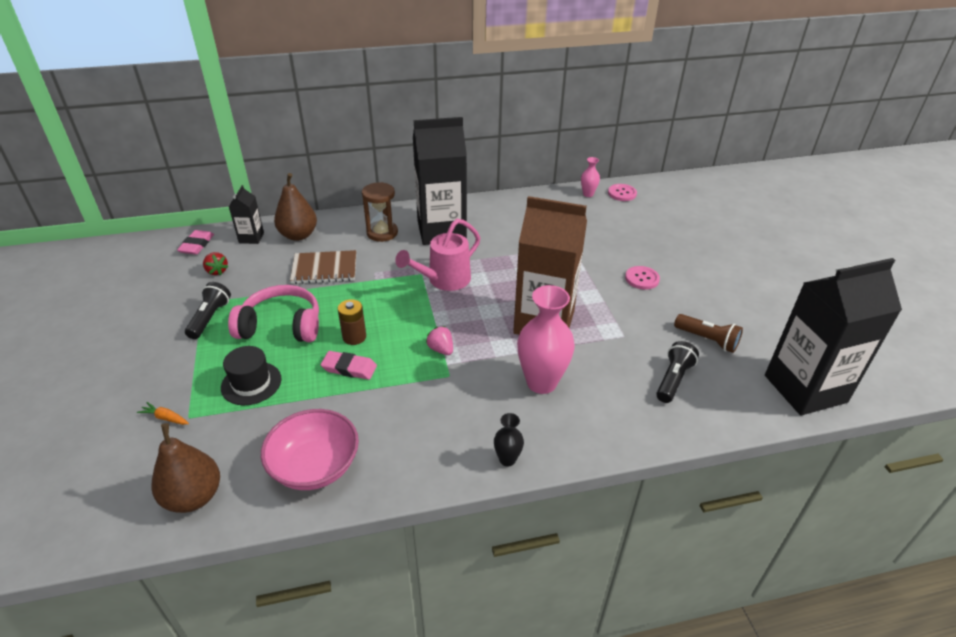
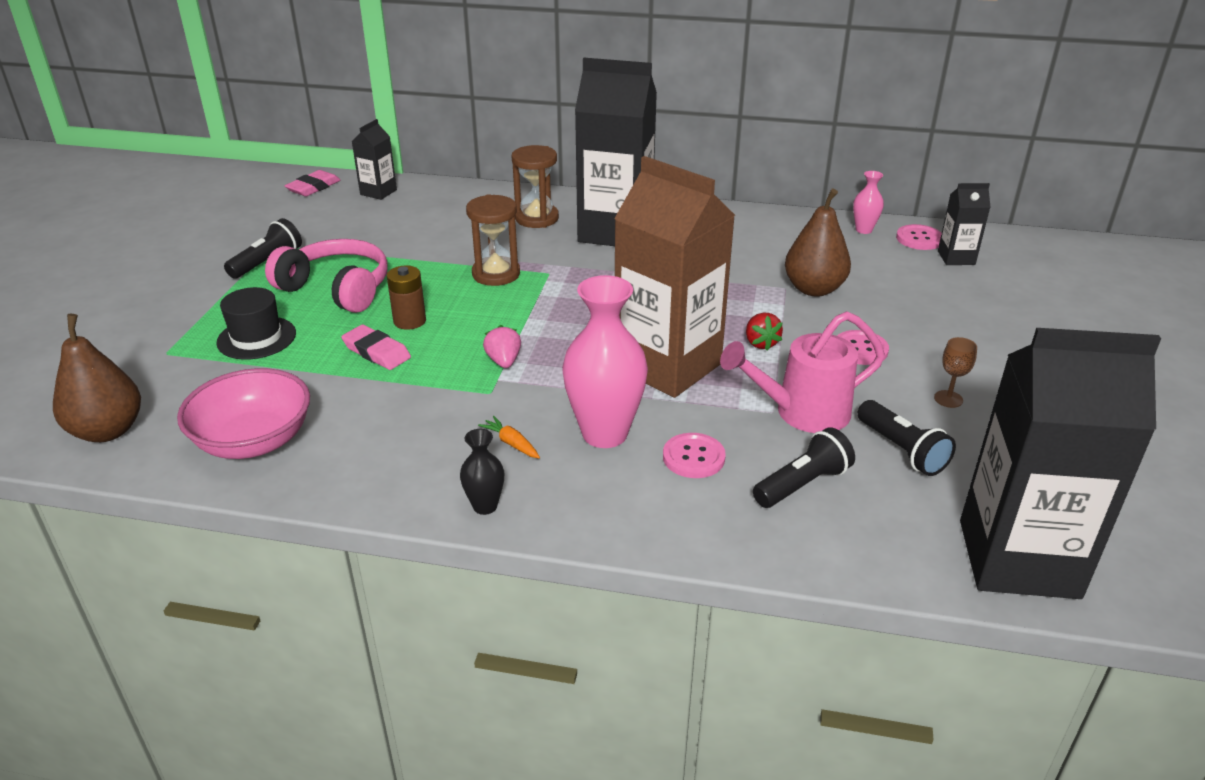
camera: 25 degrees right, 5 degrees down
(165, 418) = (143, 347): orange carrot -> orange carrot (511, 443)
(217, 271) = (313, 218): red strawberry -> red strawberry (761, 343)
(298, 235) = (434, 200): brown pear -> brown pear (814, 289)
(324, 269) = (434, 242): brown notebook -> none
(386, 284) = (496, 274): none -> brown hourglass
(444, 280) = (571, 287): pink watering can -> pink watering can (802, 413)
(603, 382) = (693, 457): none -> pink button
(650, 202) = (956, 258): none -> black carton
(707, 340) = (901, 450): brown flashlight -> black flashlight
(708, 299) = (948, 399): none -> brown goblet

